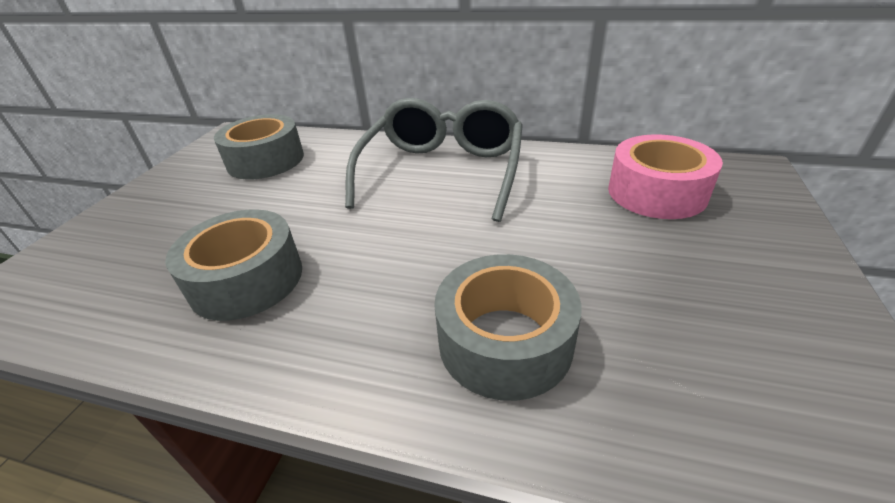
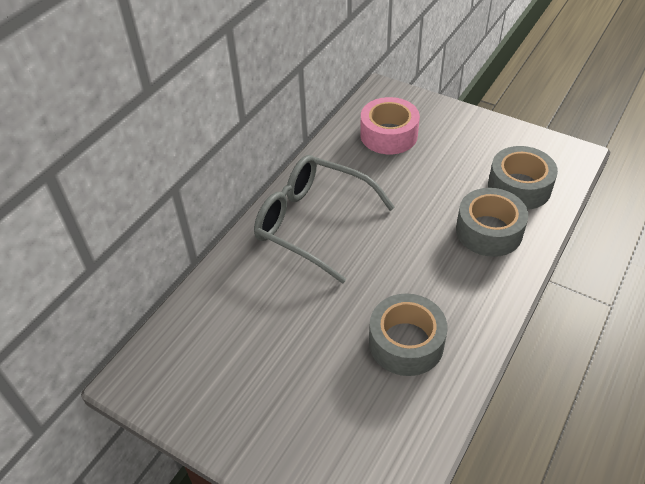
camera: 75 degrees left, 10 degrees up
(265, 160) = (223, 341): grey tape -> grey tape (519, 187)

